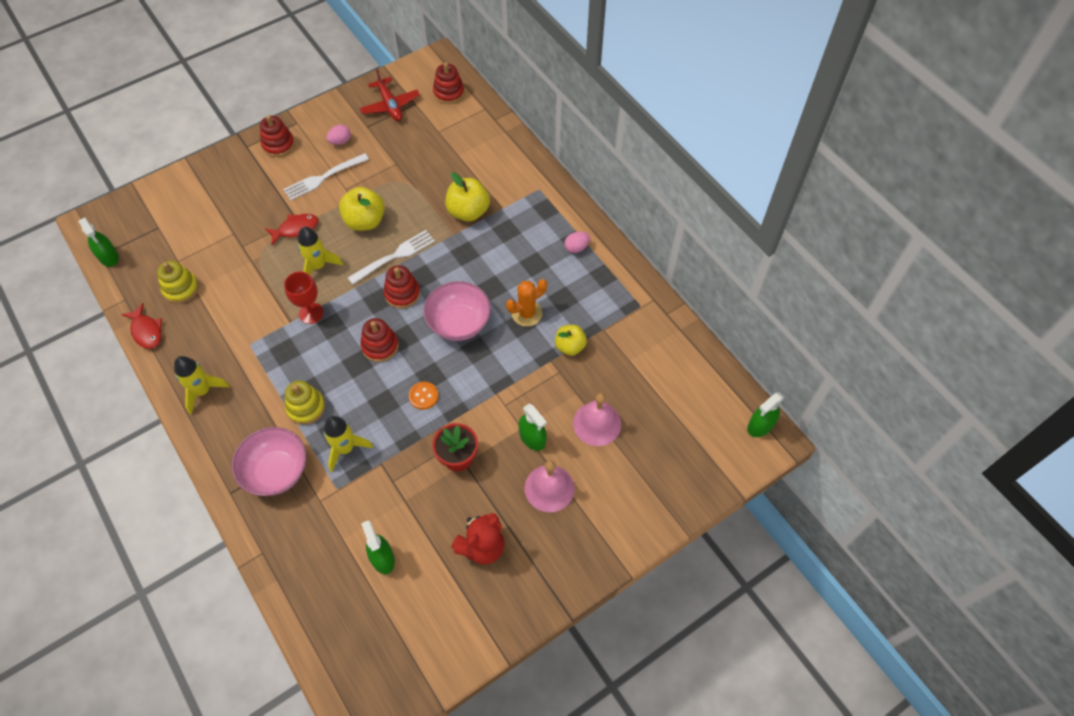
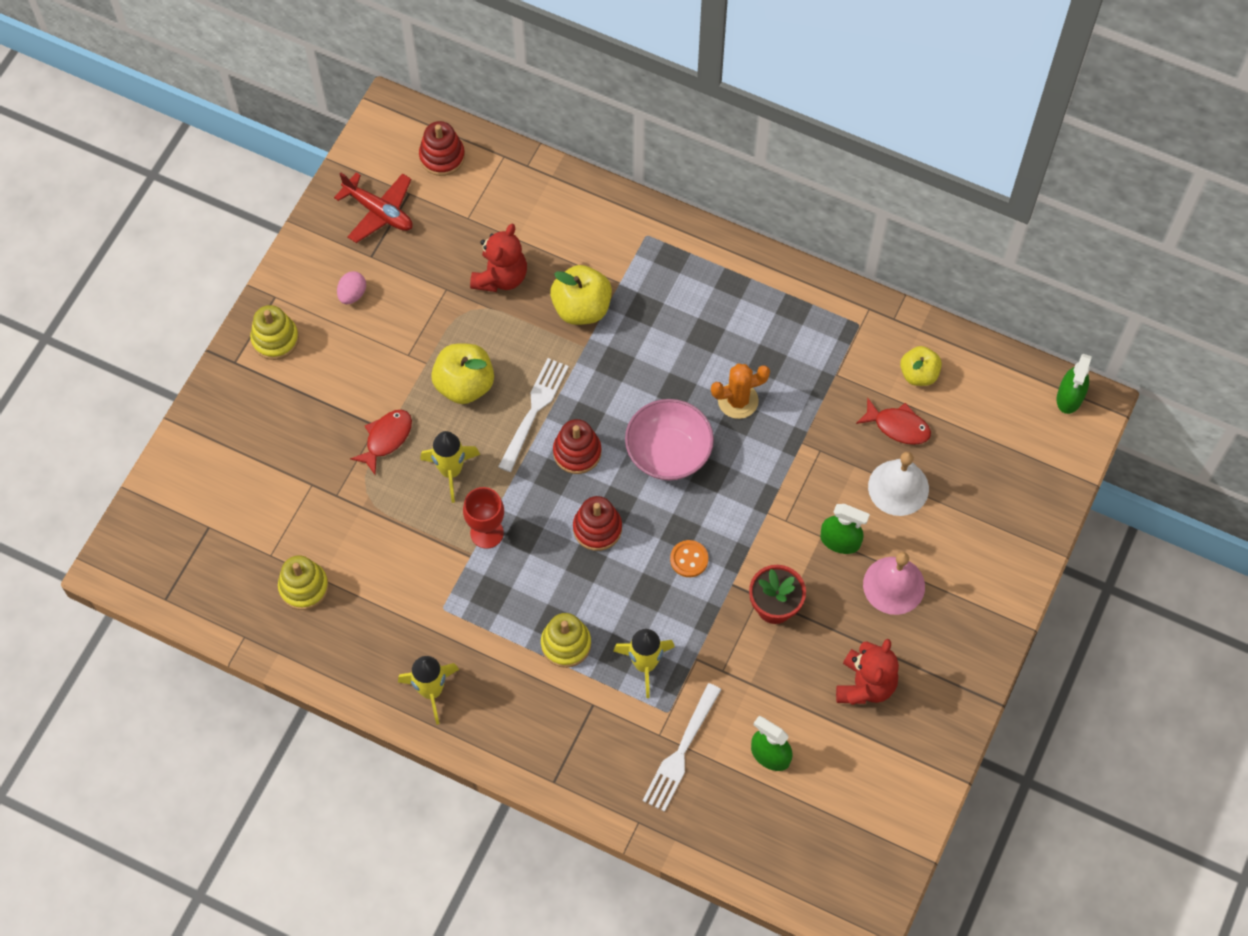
camera: 30 degrees left, 5 degrees up
(108, 257) = (177, 596): green spray bottle -> none
(146, 331) = (304, 659): red fish -> red fish (898, 426)
(276, 471) = (587, 730): pink bowl -> none
(278, 145) = (275, 339): red stacking toy -> yellow stacking toy
(323, 177) = (369, 354): white fork -> white fork (681, 751)
(433, 172) = (500, 277): none -> red teddy bear
(527, 313) = (738, 400): orange cactus -> orange cactus turned 45 degrees clockwise
(570, 346) = (812, 414): yellow apple -> yellow apple (918, 374)
(576, 248) = (741, 289): pink egg -> none
(597, 423) = (898, 487): pink bell -> white bell

